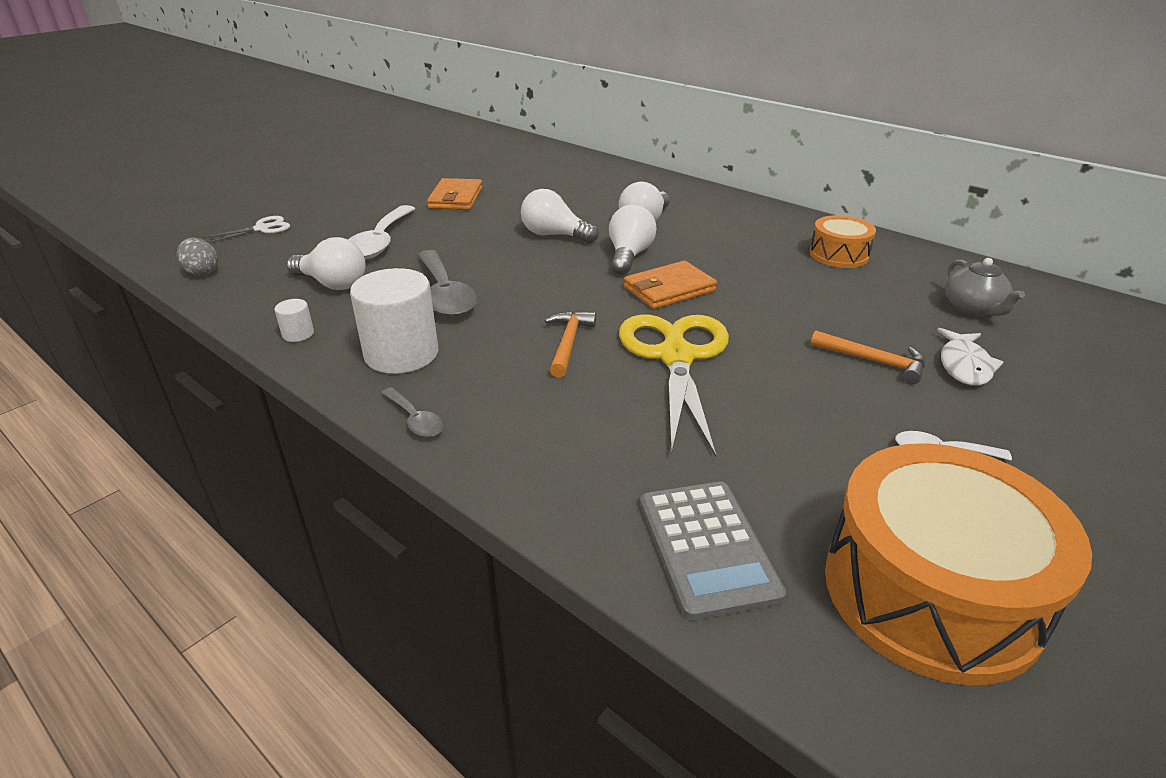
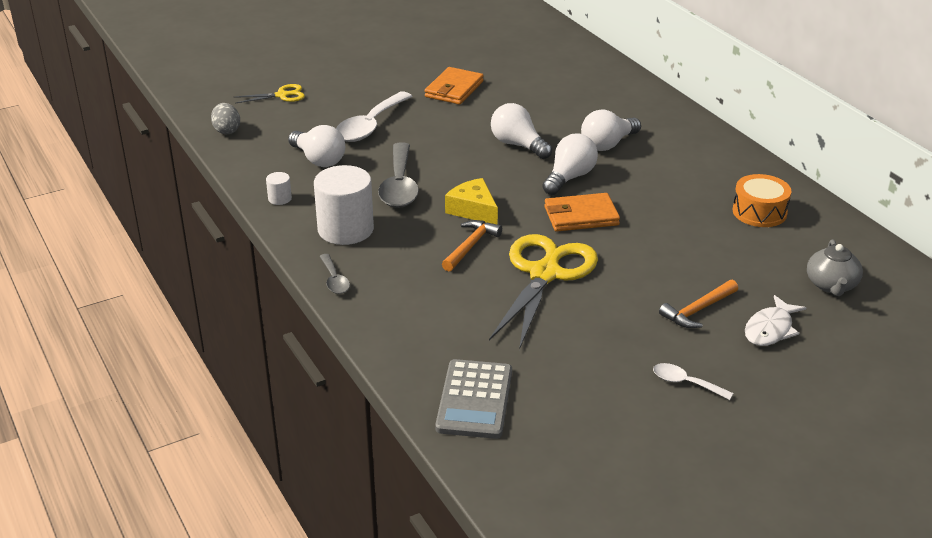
camera: 20 degrees right, 0 degrees up
(262, 229) = (282, 95): white scissors -> yellow scissors
(546, 304) = (473, 210): none -> yellow cheese
(873, 361) = (698, 310): orange hammer -> orange hammer turned 90 degrees clockwise
(930, 592) = (594, 456): orange drum -> none

